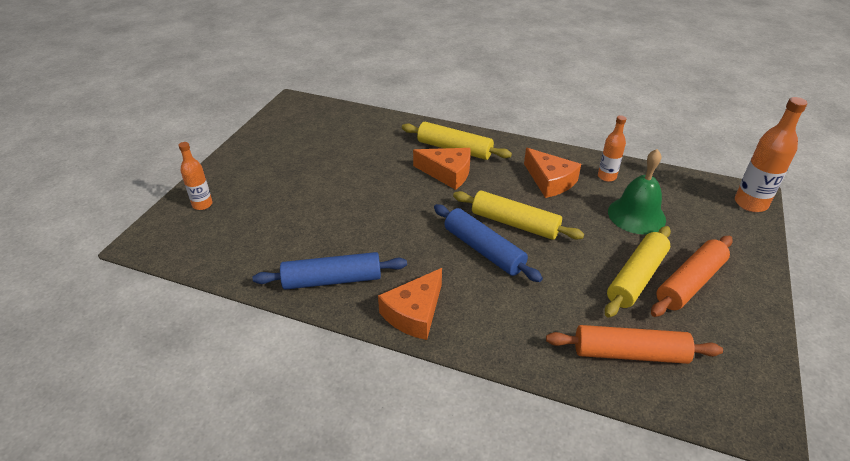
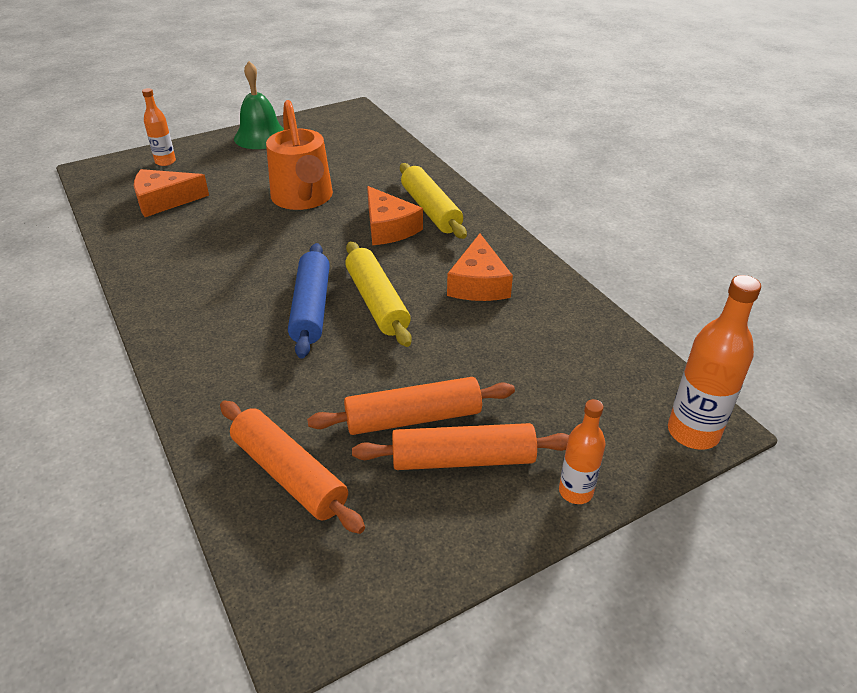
camera: 40 degrees right, 0 degrees up
(332, 280) = (161, 263): blue rolling pin -> none
(361, 181) = (303, 199): none -> orange watering can
(414, 313) = (176, 323): orange cheese -> orange cheese (164, 201)
(606, 176) = (550, 310): orange bottle -> orange bottle (575, 491)
(636, 215) = (518, 364): green bell -> green bell (261, 136)
(636, 278) = (413, 418): yellow rolling pin -> orange rolling pin

